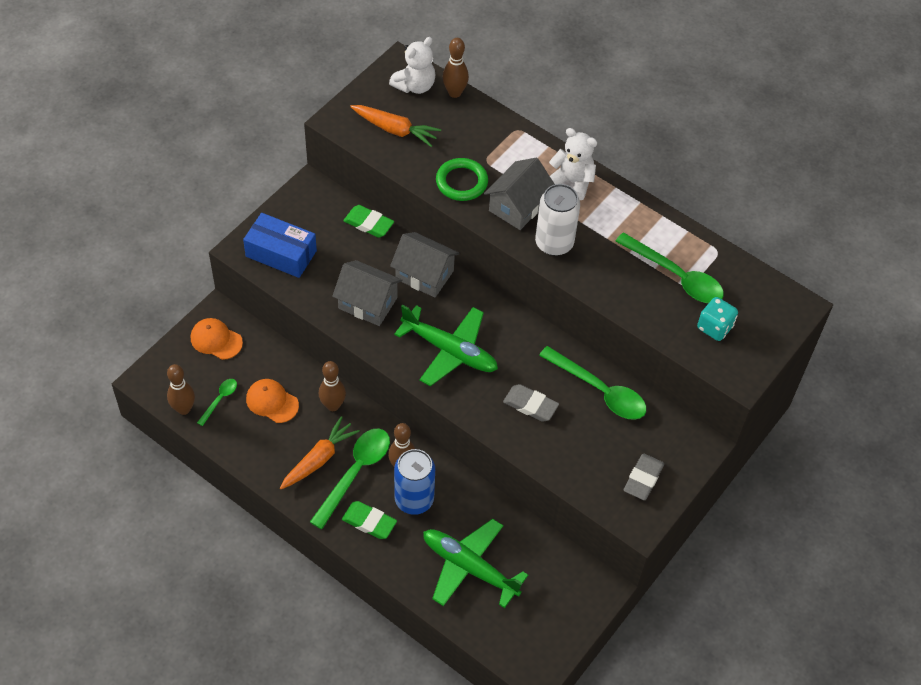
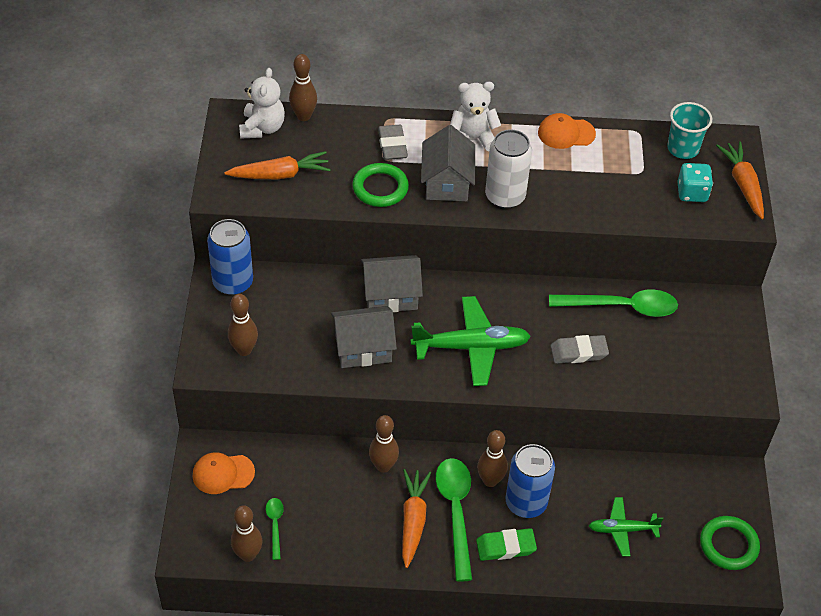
camera: 35 degrees left, 5 degrees down
(272, 402) = (325, 497): orange cap -> orange cap (566, 133)
(281, 253) = (244, 350): blue box -> brown bowling pin
(317, 198) = (233, 282): none -> blue can
(368, 224) = (301, 279): green eraser -> none
(469, 567) = (622, 530): green plane -> green plane, size x0.59
(542, 634) = (728, 545): none -> green ring
(643, 479) = (719, 357): grey eraser -> grey eraser (392, 145)
(676, 276) = (625, 169): green spoon -> none
(743, 286) = (683, 148): none -> turquoise cup
(767, 345) = (743, 184): none -> orange carrot

